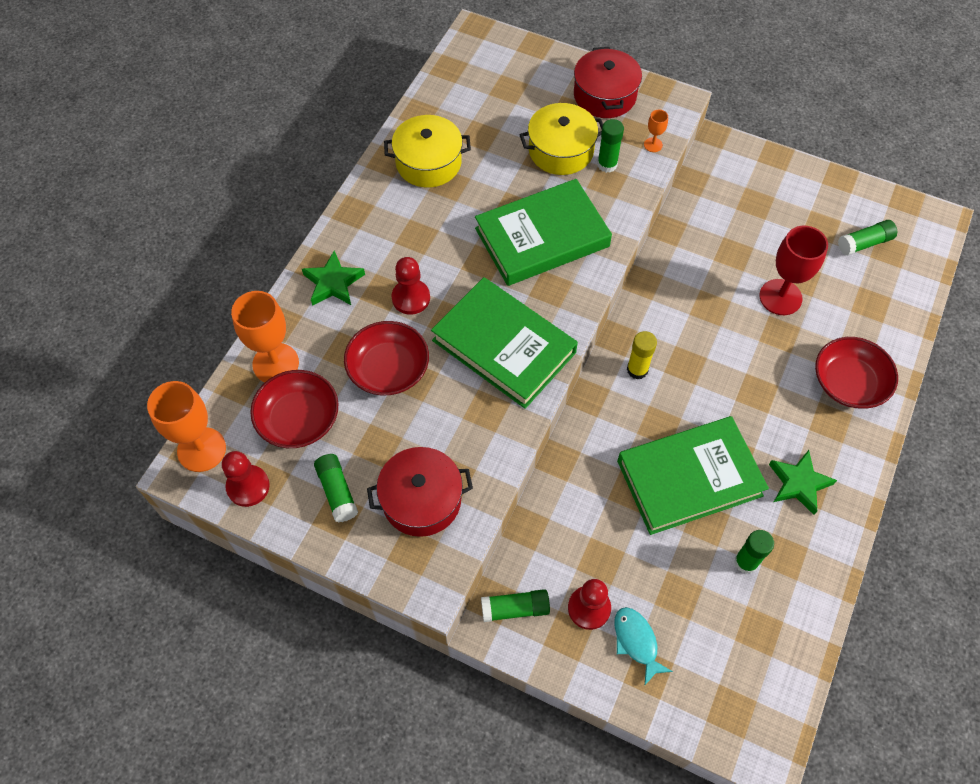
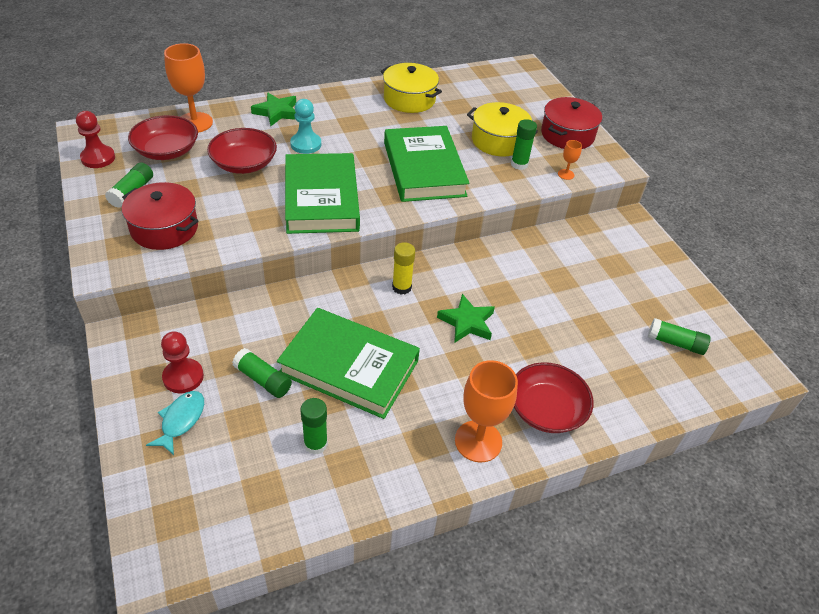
camera: 40 degrees right, 15 degrees down
(201, 449) = (105, 129): orange goblet -> orange goblet (478, 441)
(411, 298) = (306, 144): red pawn -> turquoise pawn
(515, 609) = (144, 339): green glue stick -> green glue stick (263, 379)
(542, 237) = (424, 169): green book -> green book turned 60 degrees clockwise
(780, 297) = (561, 324): red goblet -> none
(798, 483) = (420, 434): green star -> green star (467, 322)

